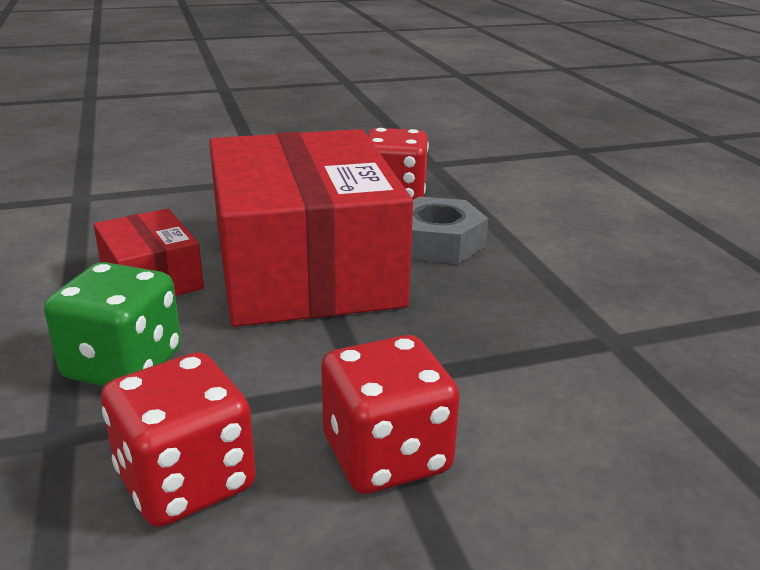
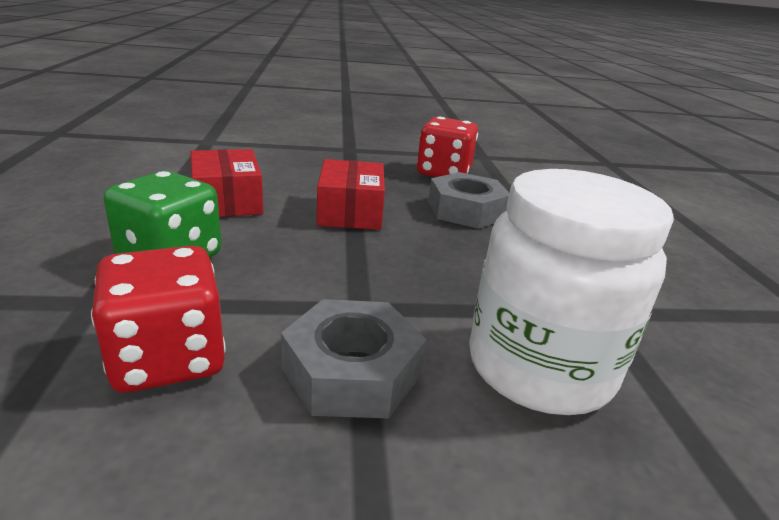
camera: 10 degrees right, 0 degrees up
(305, 267) = (350, 212): red box -> red box, size x0.46
(386, 455) = (352, 371): red dice -> grey nut
(572, 413) = (539, 367): none -> white jar

